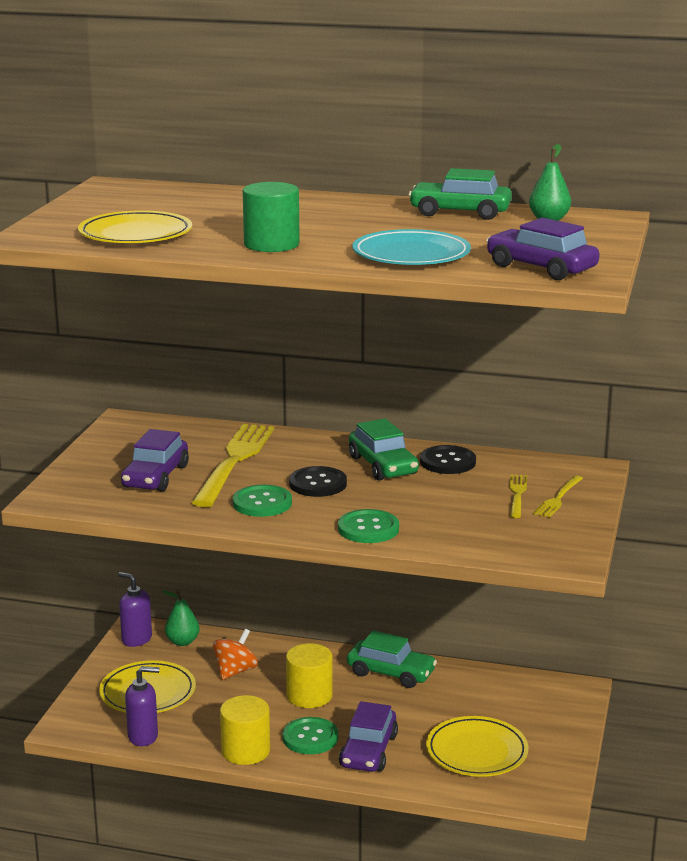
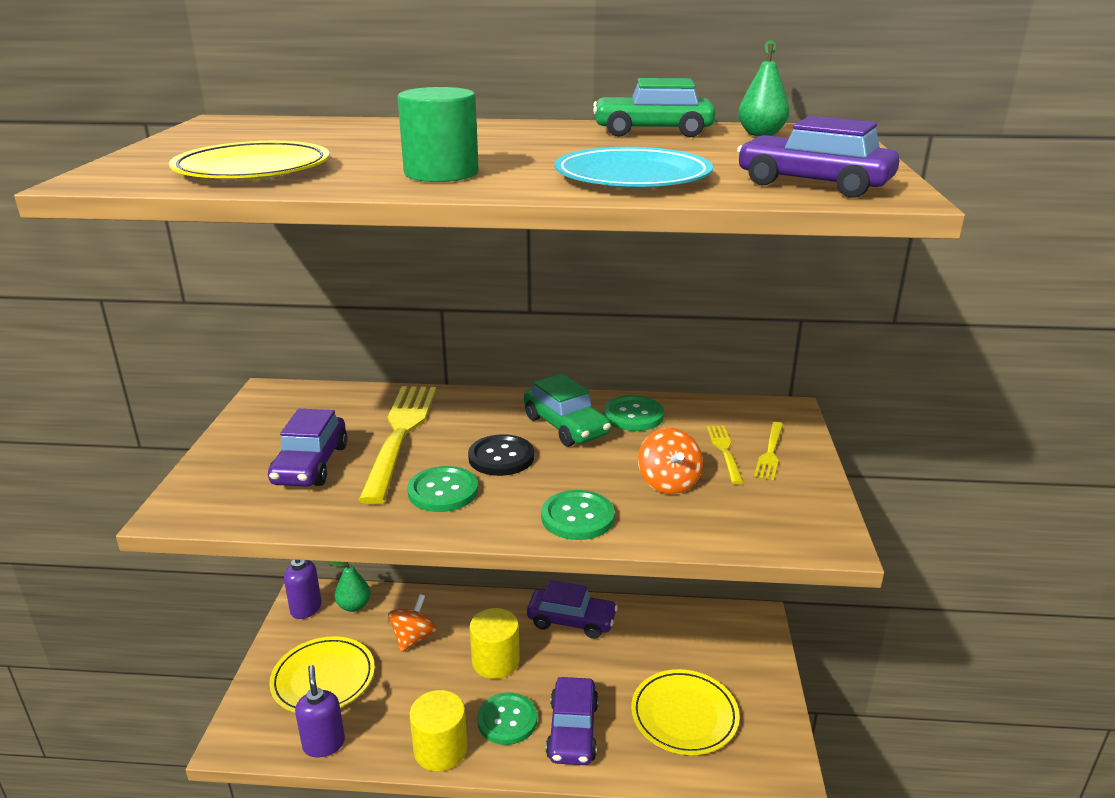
camera: 10 degrees left, 5 degrees up
(143, 737) = (324, 744): purple soap dispenser -> purple soap dispenser turned 90 degrees counterclockwise
(391, 673) = (571, 621): green car -> purple car
(447, 462) = (633, 415): black button -> green button
(455, 512) = (668, 483): none -> orange spinning top

